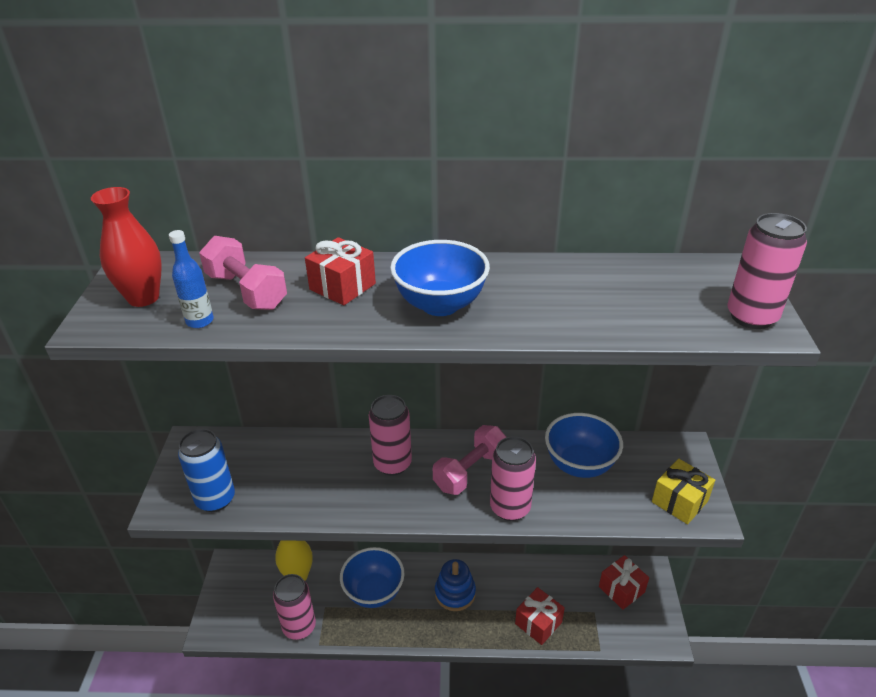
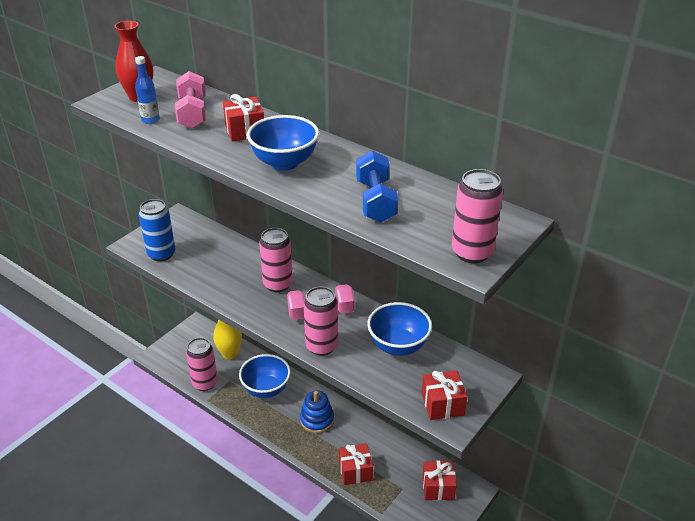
camera: 35 degrees right, 0 degrees up
(592, 305) = (375, 201): none -> blue dumbbell
(679, 501) = (442, 404): yellow gift -> red gift

